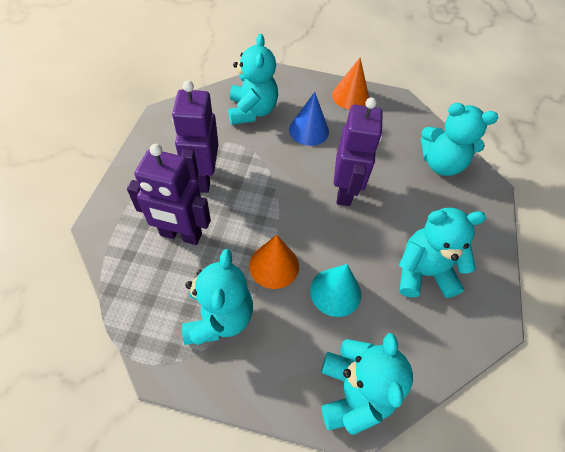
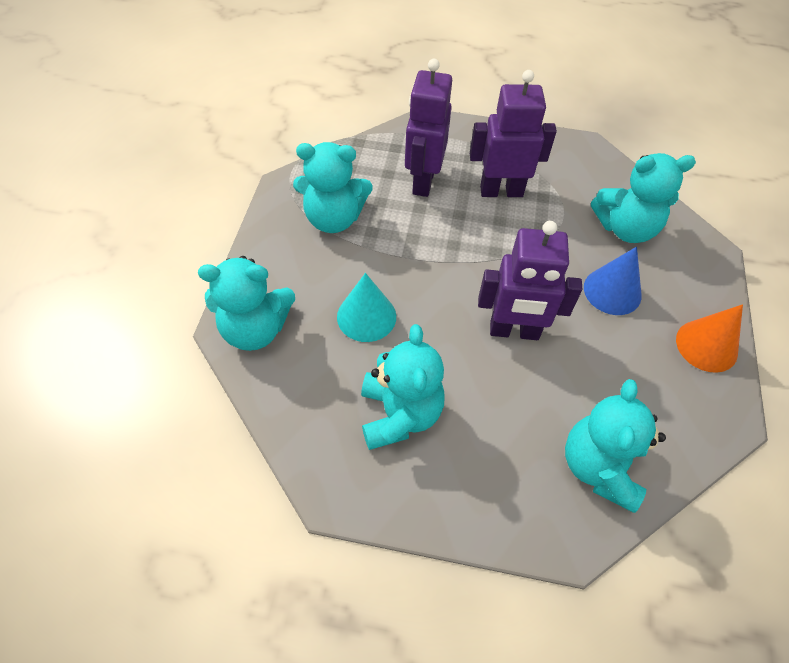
camera: 90 degrees right, 0 degrees up
(274, 265) = (395, 259): orange cone -> none

